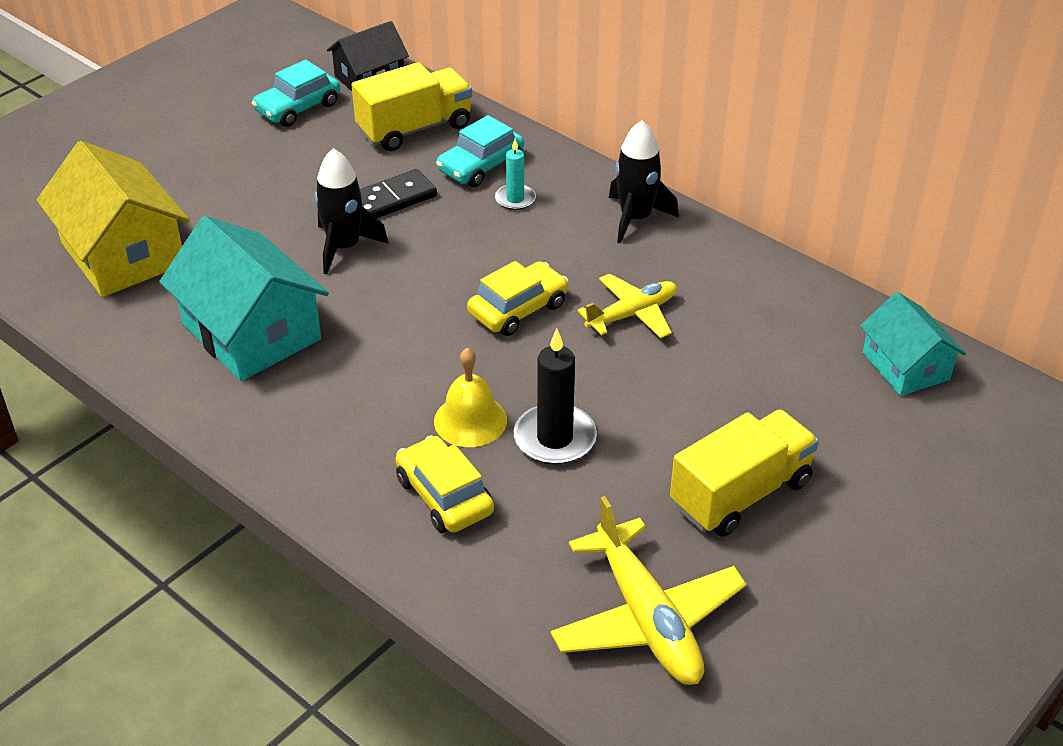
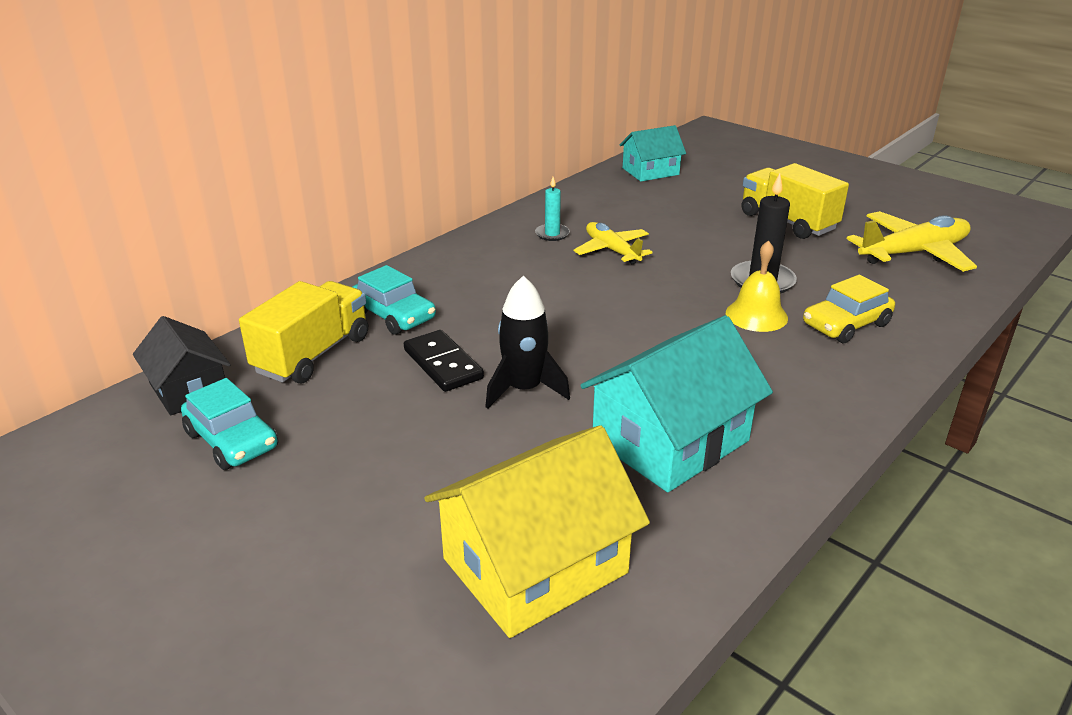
camera: 90 degrees left, 10 degrees down
(415, 129) = (313, 354): yellow truck -> yellow truck turned 60 degrees clockwise
(515, 199) = (452, 298): turquoise candle -> turquoise candle (552, 234)
(518, 309) = (612, 296): yellow car -> none
(635, 218) = (487, 246): black rocket -> none

